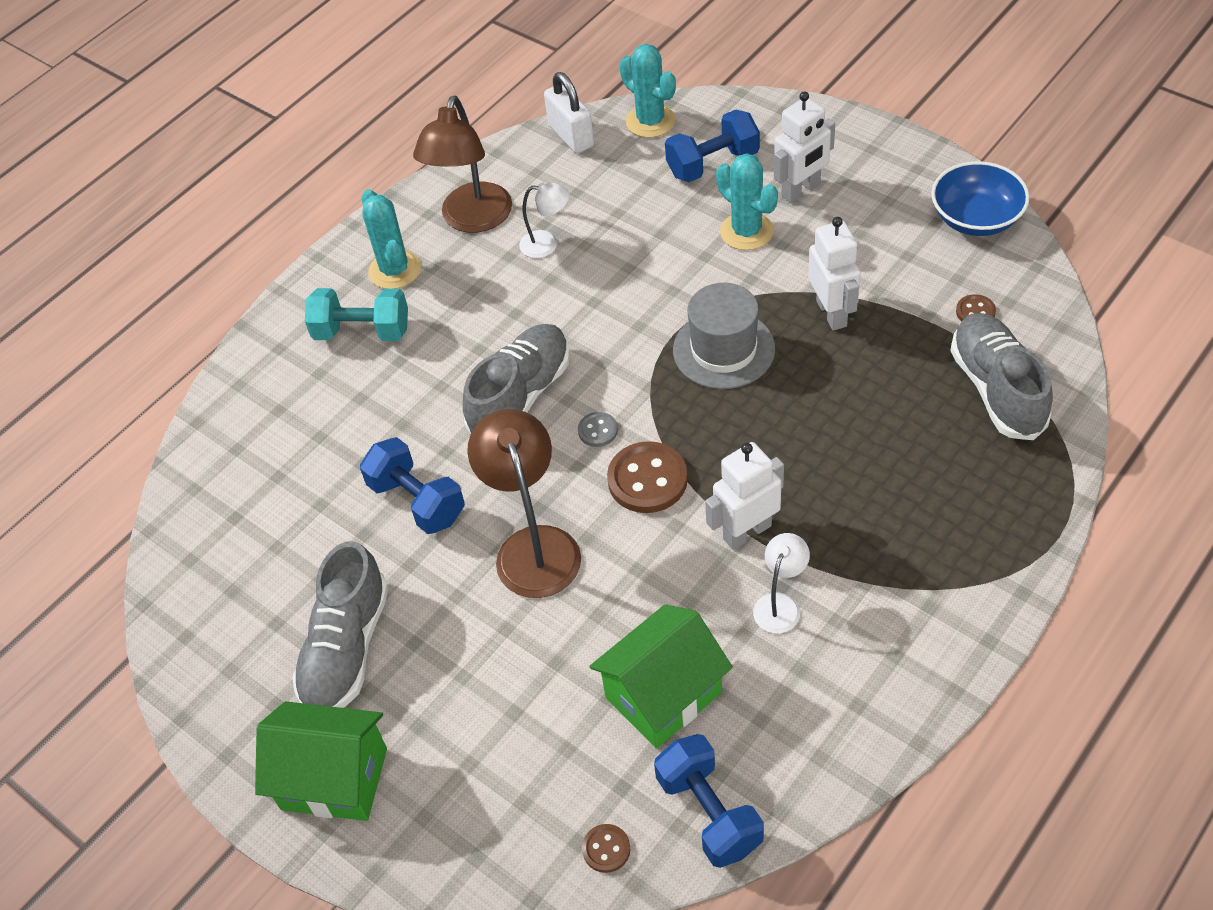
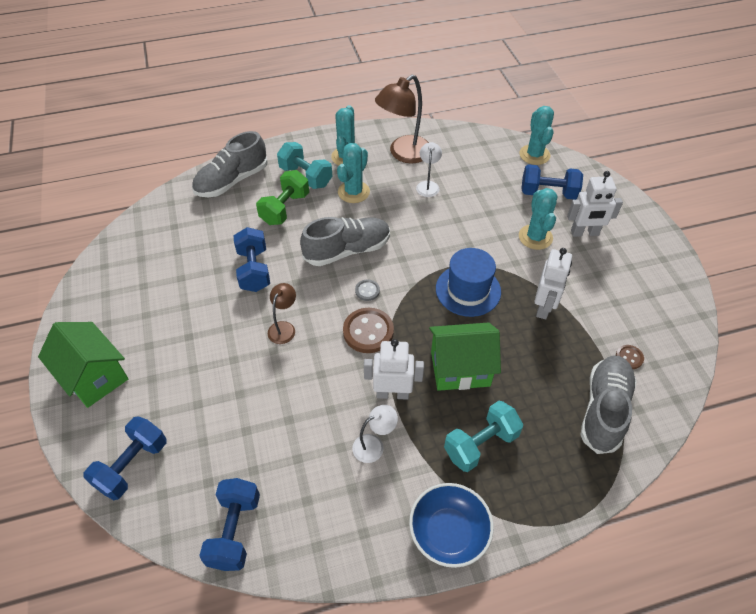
camera: 30 degrees right, 0 degrees up
(346, 649) = (158, 318): grey shoe -> grey shoe (232, 181)
(377, 393) = (285, 208): none -> green dumbbell
(453, 313) = (353, 192): none -> turquoise cactus
(505, 839) = (132, 465): none -> blue dumbbell
(533, 546) = (284, 327): brown lamp -> brown lamp, size x0.53
(547, 244) = (428, 185): white lamp -> white lamp turned 120 degrees counterclockwise
(571, 136) = (487, 140): white padlock -> none
(606, 849) = (170, 509): brown button -> none
(663, 695) = (272, 449): green house -> green house (460, 368)
(724, 349) = (468, 290): grey hat -> blue hat
(899, 519) = (480, 444): none -> turquoise dumbbell
(976, 218) = (675, 306): blue bowl -> blue bowl (448, 532)

